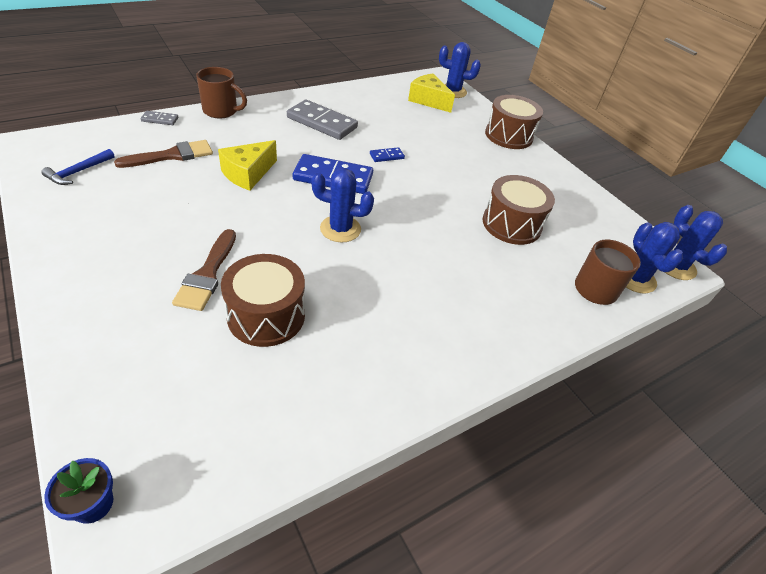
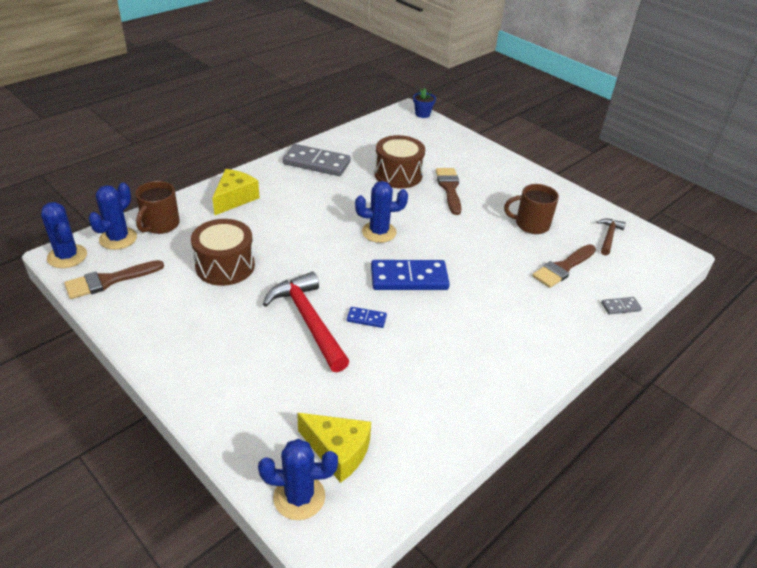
camera: 170 degrees right, 5 degrees down
(78, 172) = (609, 237): blue hammer -> brown hammer
(221, 111) = (580, 337): brown mug -> brown mug (531, 225)
(248, 174) = (485, 264): yellow cheese -> yellow cheese (235, 198)
(322, 123) = (462, 351): grey domino -> grey domino (316, 163)
(386, 156) = (366, 319): blue domino -> blue domino turned 45 degrees clockwise
(435, 164) = (308, 321): none -> red hammer
(508, 135) = (208, 401): brown drum -> none
(618, 231) = (109, 281): none -> brown brush
(635, 278) = (118, 238): blue cactus -> blue cactus turned 45 degrees clockwise

